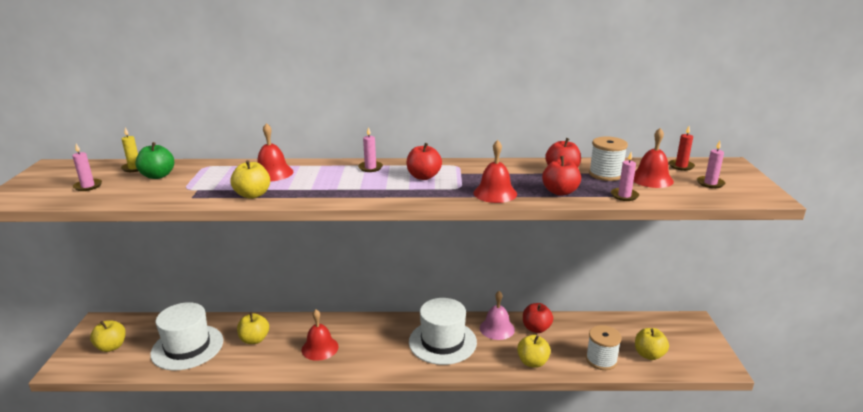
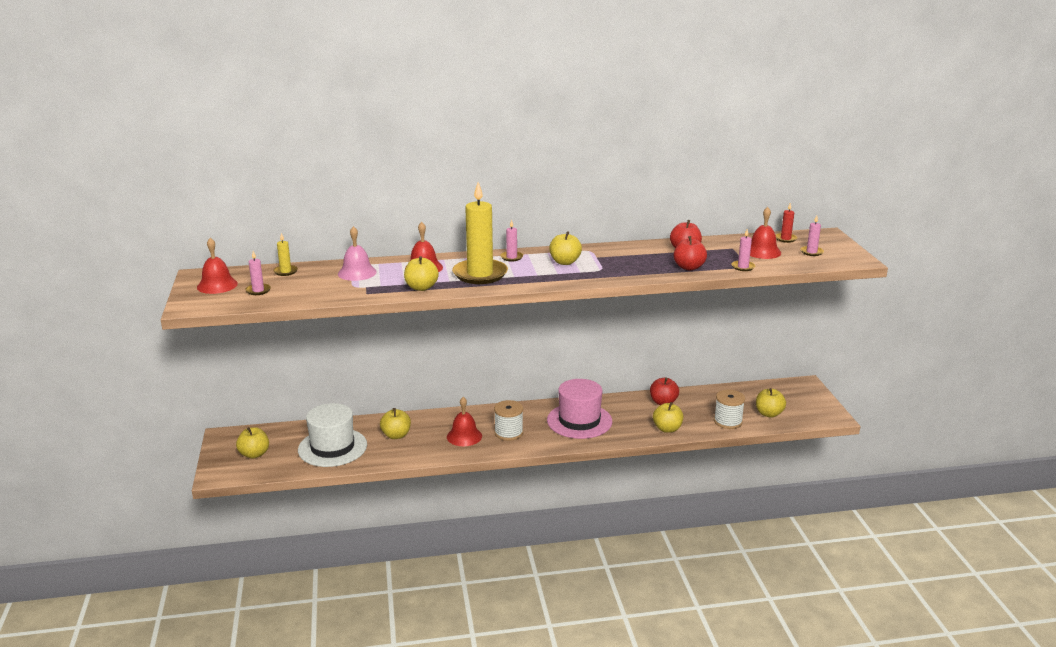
camera: 10 degrees left, 0 degrees up
(158, 176) = (316, 277): green apple -> none
(325, 184) = (480, 274): none -> yellow candle
(423, 177) = (565, 262): red apple -> yellow apple
(442, 342) = (579, 421): white hat -> pink hat
(495, 193) = (634, 272): red bell -> red bell (217, 285)
(497, 328) = (626, 405): pink bell -> pink bell (357, 273)
(605, 174) = (723, 250): white spool -> white spool (508, 433)

